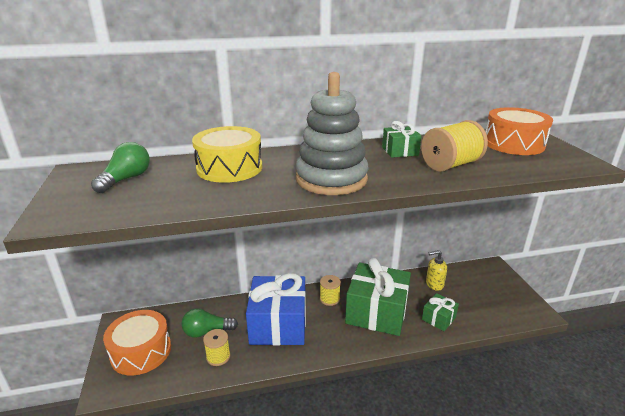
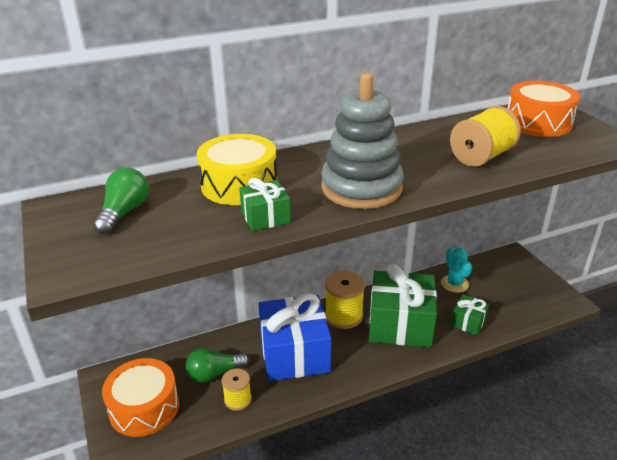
camera: 10 degrees left, 5 degrees up
(329, 299) = (344, 316): yellow spool -> yellow spool, size x1.62
(400, 151) = (421, 143): green gift -> green gift (265, 217)
(434, 284) = (454, 284): yellow soap dispenser -> turquoise cactus

